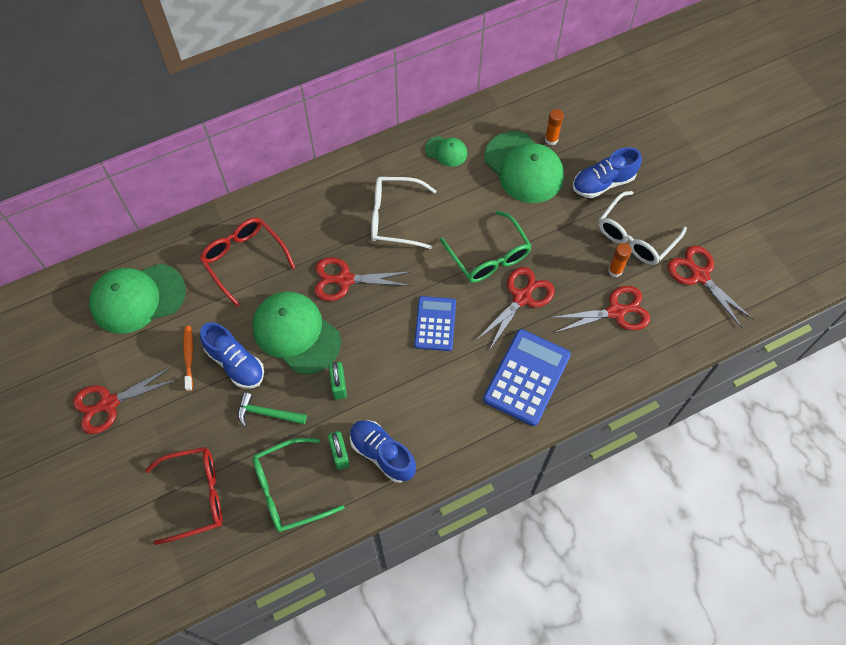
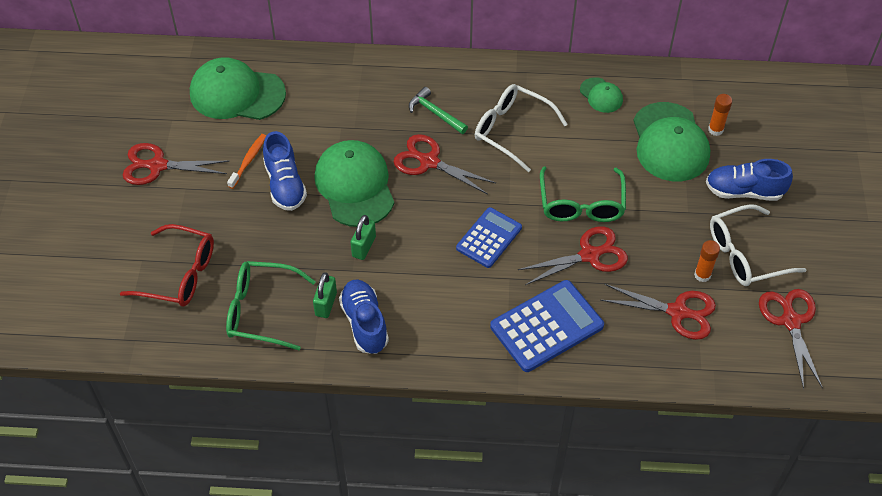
camera: 30 degrees right, 10 degrees down
(244, 260) = (349, 104): red glasses -> none
(267, 413) = (285, 239): green hammer -> green hammer (435, 113)

